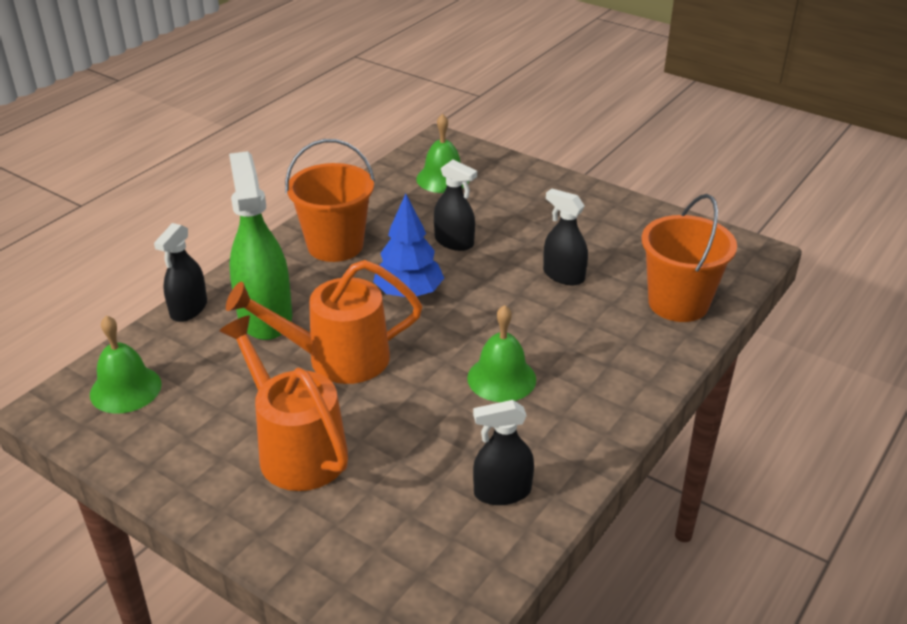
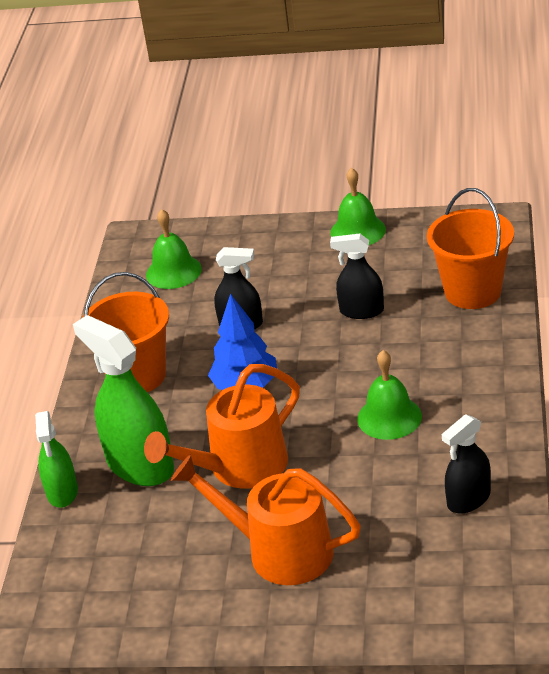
camera: 25 degrees left, 0 degrees up
(125, 389) = (81, 581): green bell -> green bell (358, 231)
(189, 309) = (62, 492): black spray bottle -> green spray bottle

